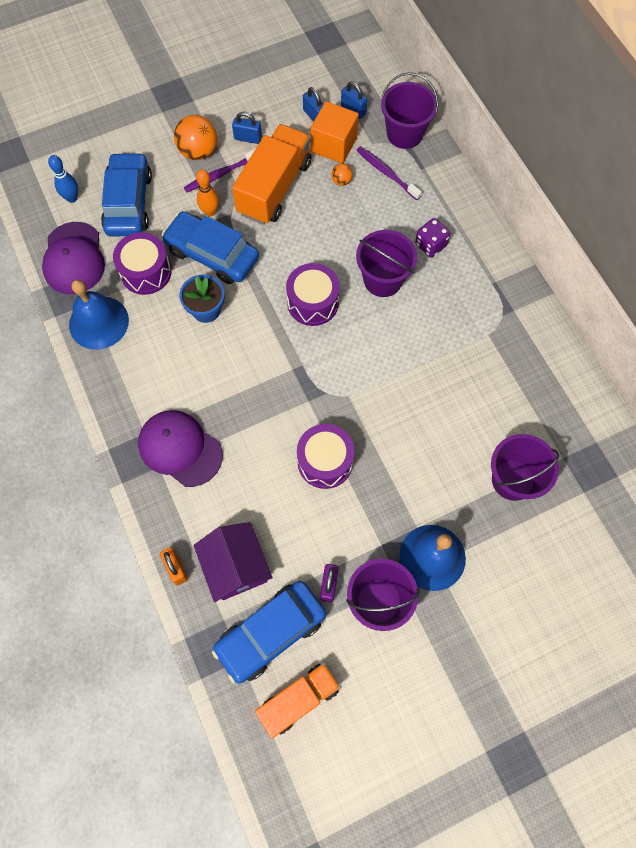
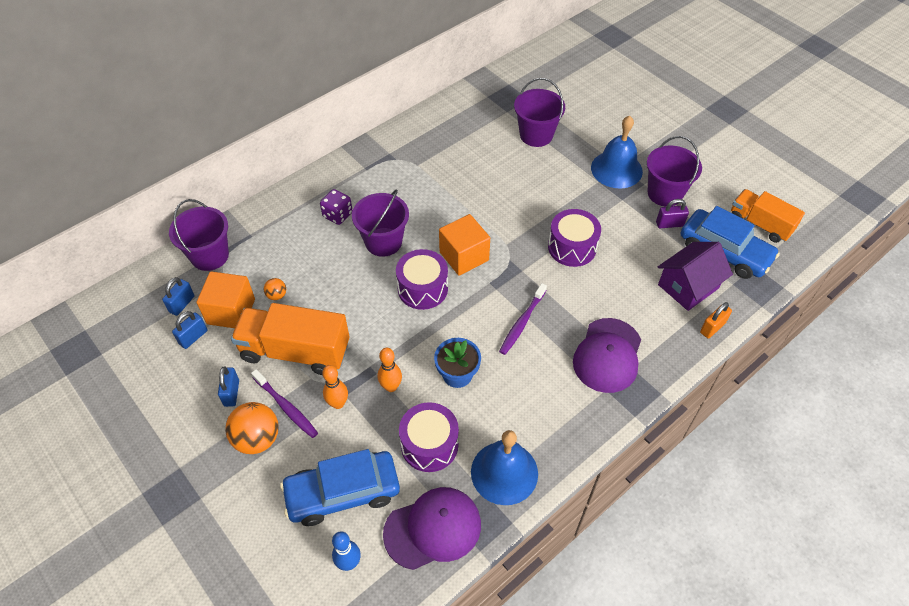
camera: 105 degrees left, 15 degrees down
(212, 254) = (391, 387): blue car -> orange bowling pin
(343, 350) = (464, 256): none -> orange cube
(386, 173) = (261, 261): purple toothbrush -> purple toothbrush (522, 323)

